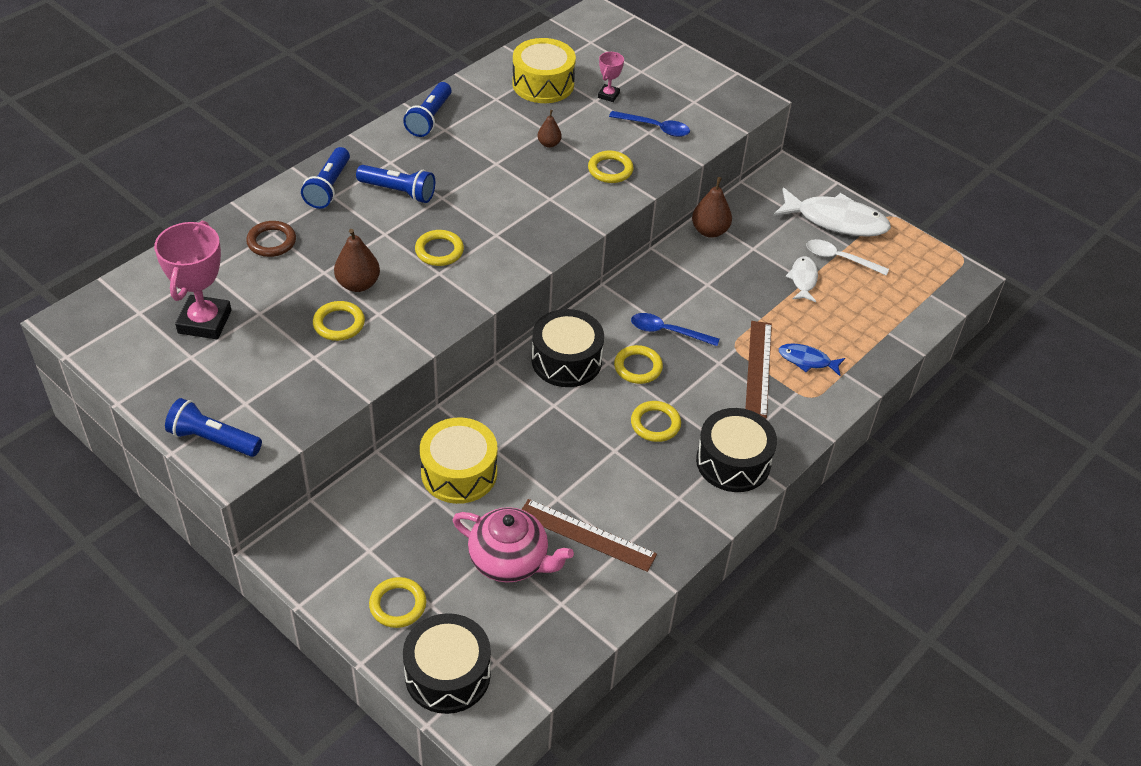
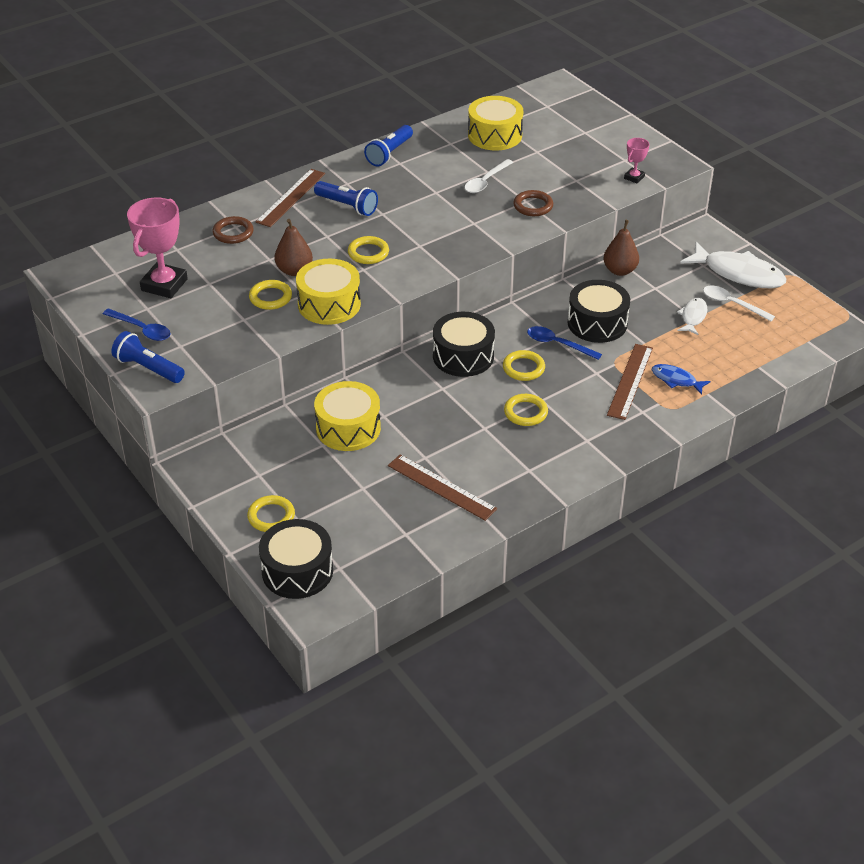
camera: 15 degrees right, 5 degrees down
(329, 187) = (291, 197): blue flashlight -> brown ruler
(411, 324) = (329, 304): none -> yellow drum
(510, 561) = (371, 497): pink teapot -> none
(549, 144) = (486, 181): brown pear -> white spoon
(608, 95) = (549, 149): pink trophy -> pink trophy (634, 177)
(610, 170) = (533, 206): yellow ring -> brown ring
(655, 128) = (583, 177): blue spoon -> blue spoon (141, 329)
(733, 462) = (585, 449): black drum -> black drum (597, 323)

